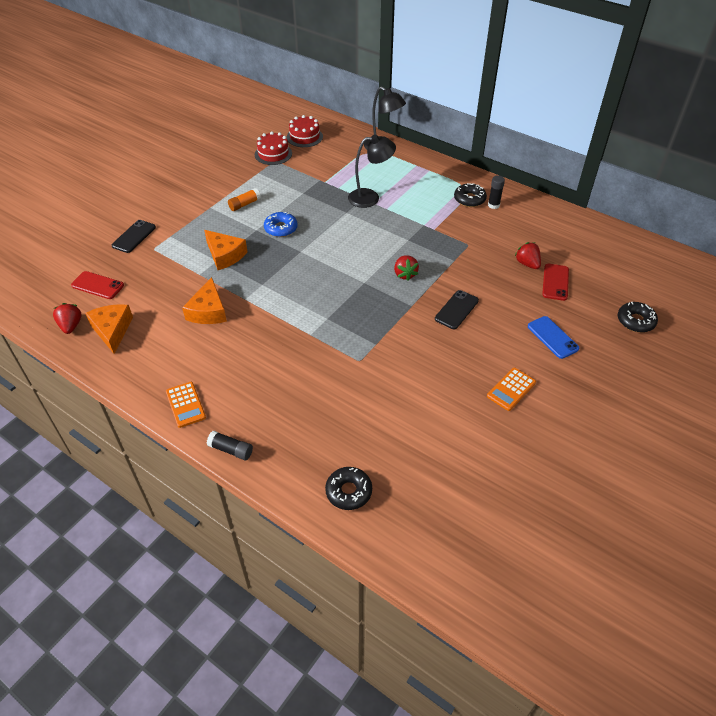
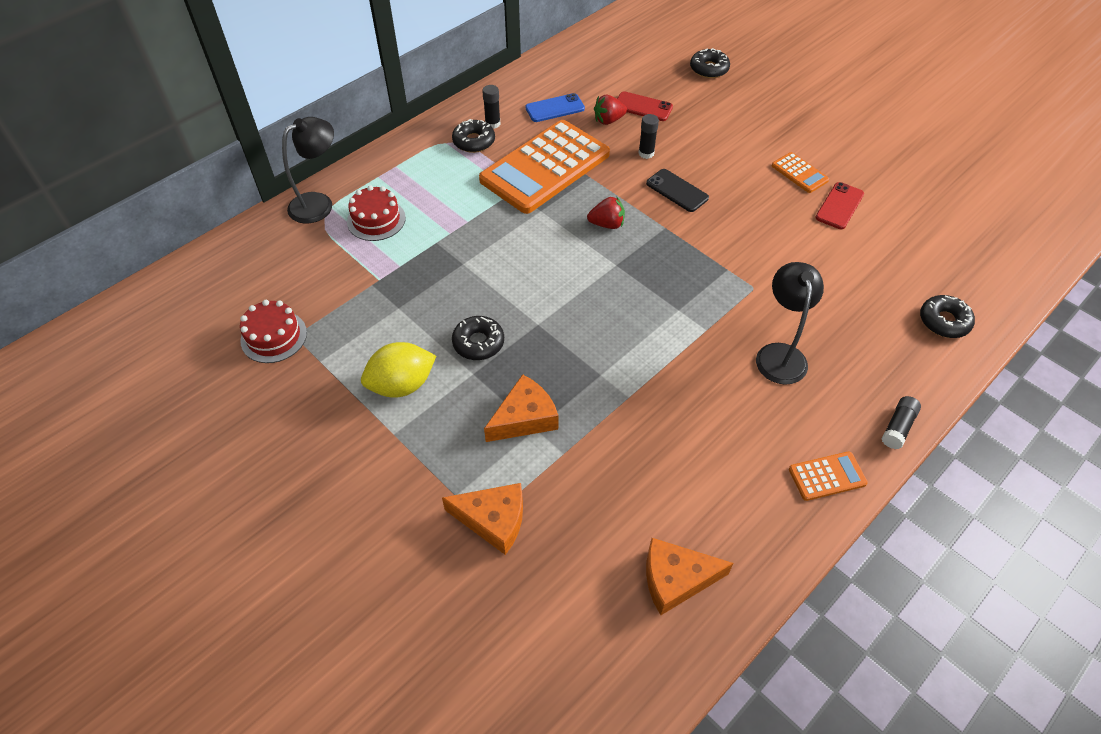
camera: 80 degrees left, 5 degrees up
(71, 326) = (659, 647): red strawberry -> none
(97, 285) = (563, 610): red phone -> red phone (839, 206)
(134, 236) = (441, 554): black phone -> none
(208, 311) = (648, 444): orange cheese -> orange cheese (493, 520)
(244, 204) = (402, 385): orange glue stick -> yellow lemon
(281, 228) = (478, 343): blue donut -> black donut
(304, 137) = (243, 291): red cake -> red cake (376, 220)
(370, 198) = (437, 234): black lamp -> black lamp (779, 354)
(455, 236) = (545, 167): none -> orange calculator
(495, 289) = (646, 153): none -> black glue stick
(552, 337) = (727, 128): blue phone -> blue phone (555, 108)

